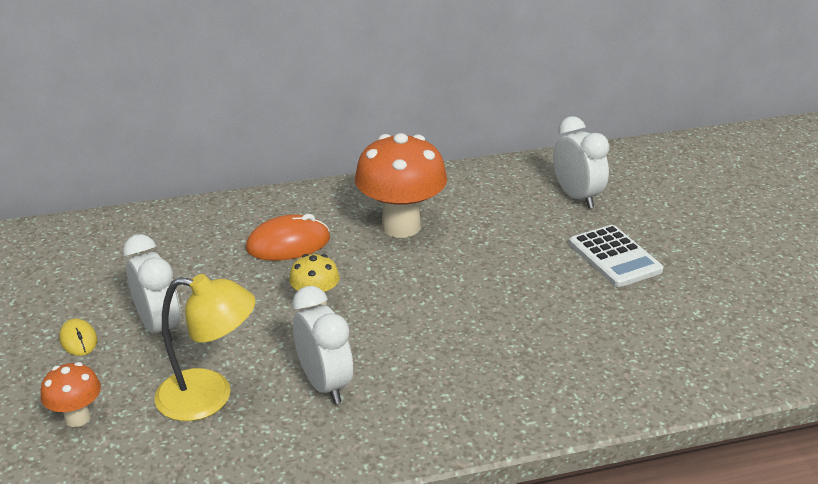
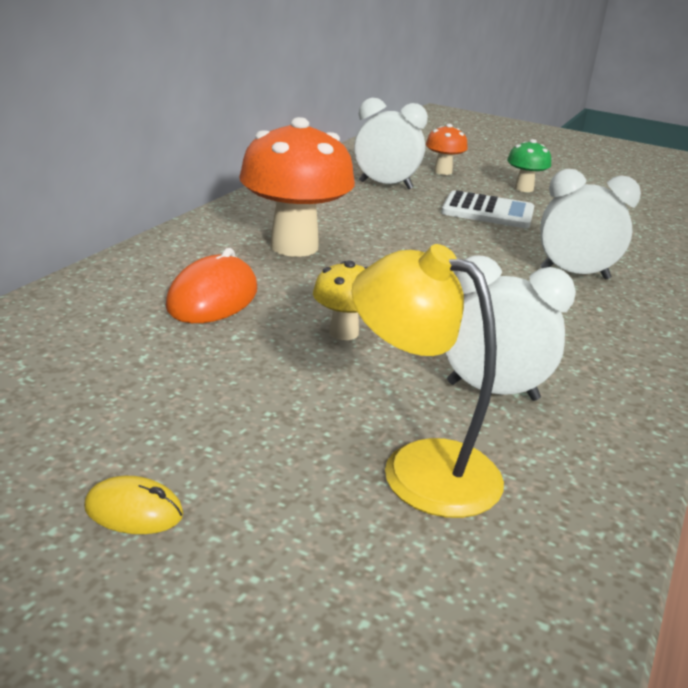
camera: 50 degrees left, 5 degrees down
(77, 418) = (318, 596): orange mushroom -> orange mushroom (443, 172)
(159, 327) = (221, 437): white clock -> white clock (574, 274)
(209, 397) = (419, 467): yellow lamp -> yellow lamp turned 105 degrees counterclockwise
(706, 248) = (524, 189): none -> green mushroom

